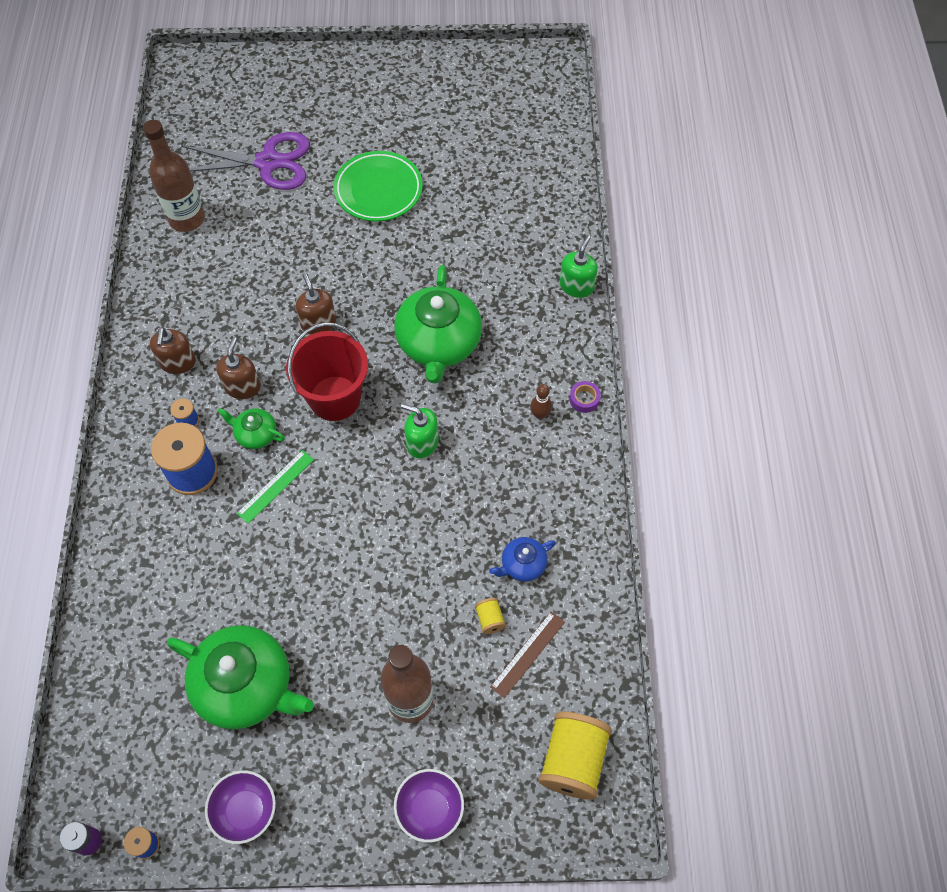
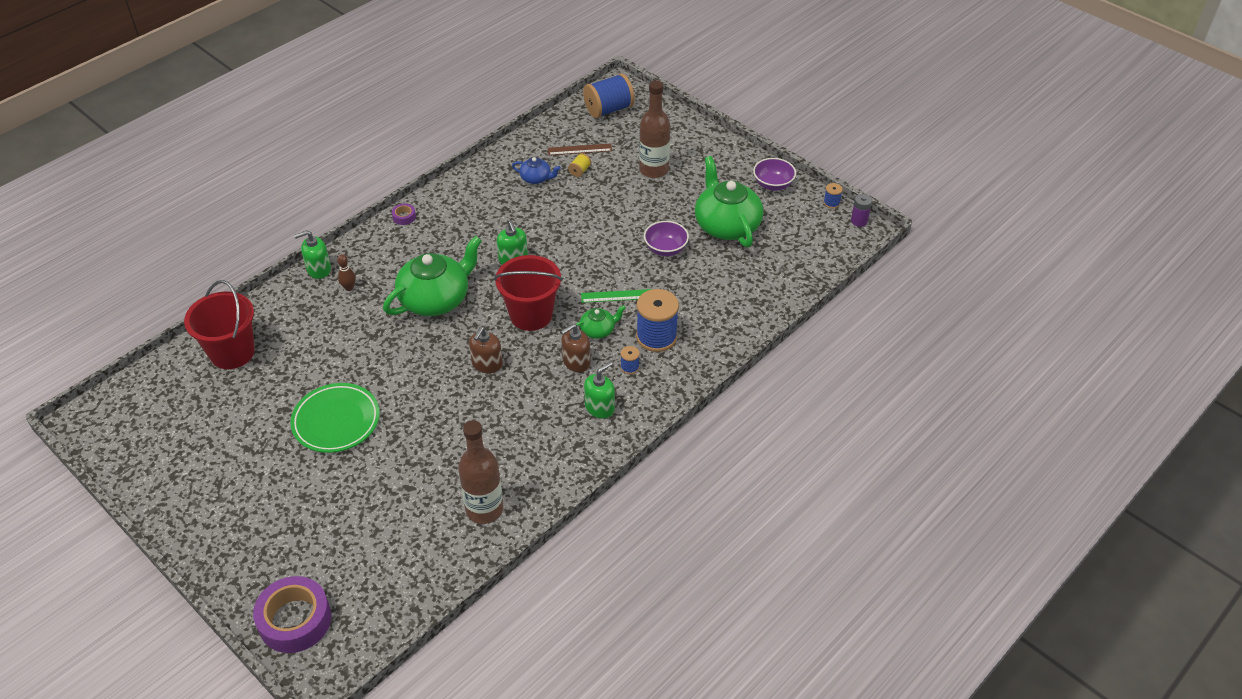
camera: 135 degrees left, 15 degrees down
(178, 362) = (599, 407): brown soap dispenser -> green soap dispenser
(236, 73) = (295, 620): none -> purple tape
(255, 434) = (598, 330): green teapot -> green teapot turned 90 degrees counterclockwise
(268, 162) = (376, 508): purple scissors -> none
(430, 809) = (689, 134): purple bowl -> purple bowl (665, 249)
(532, 172) = (232, 353): none -> red bucket
(540, 414) = (436, 227): brown bowling pin -> brown bowling pin (349, 288)
(572, 761) = (609, 109): yellow spool -> blue spool

